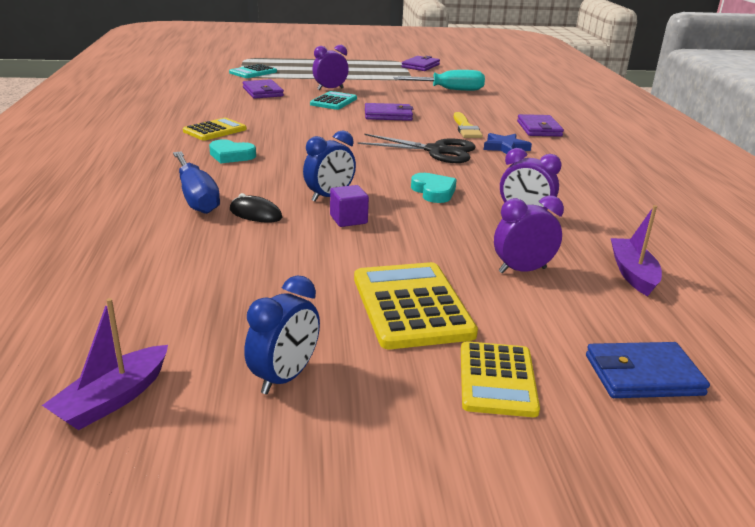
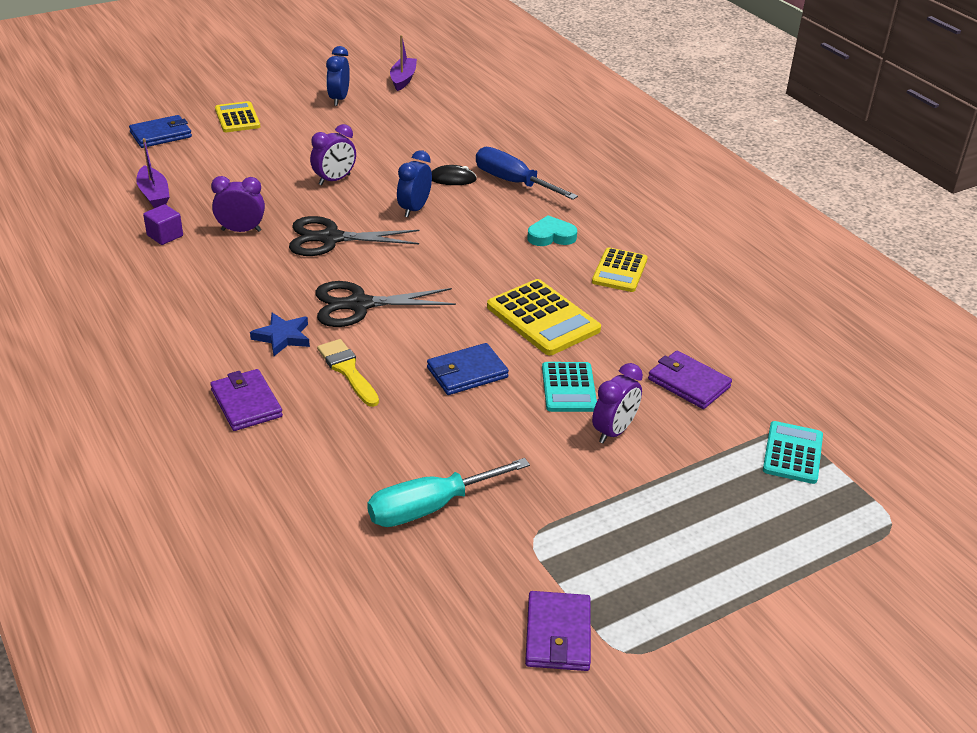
camera: 155 degrees right, 10 degrees up
(348, 219) = (380, 191): purple cube -> purple cube (165, 236)
(388, 115) = (467, 372): purple wallet -> blue wallet
(411, 306) = (297, 141): yellow calculator -> yellow calculator (543, 318)
(433, 192) = (330, 238): turquoise heart -> black scissors
(522, 270) = (234, 179): purple clock -> purple clock (334, 180)

